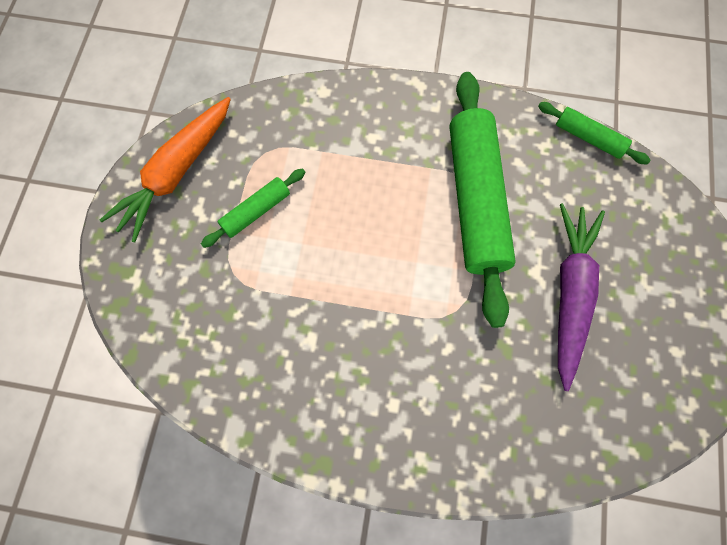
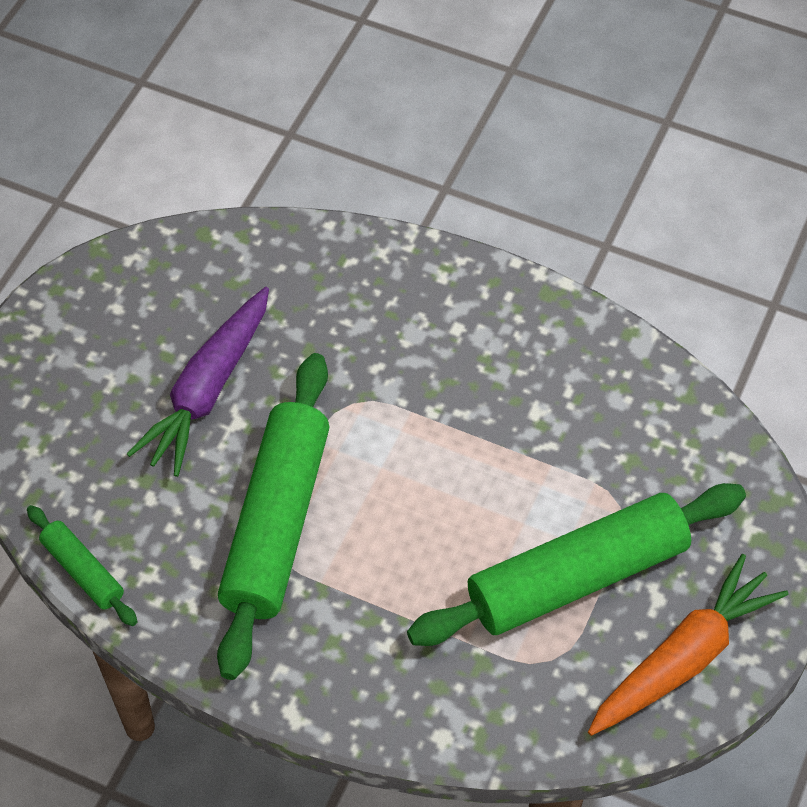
camera: 165 degrees left, 15 degrees down
(256, 211) = (577, 577): green rolling pin -> green rolling pin, size x2.14

